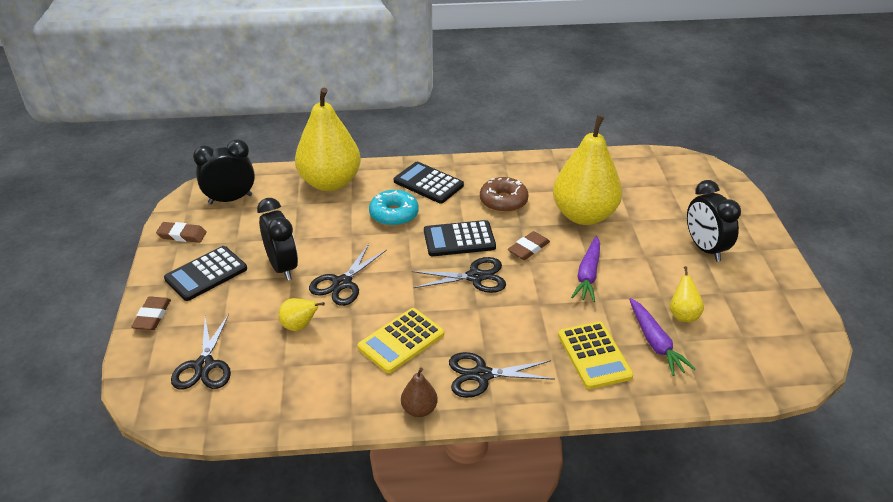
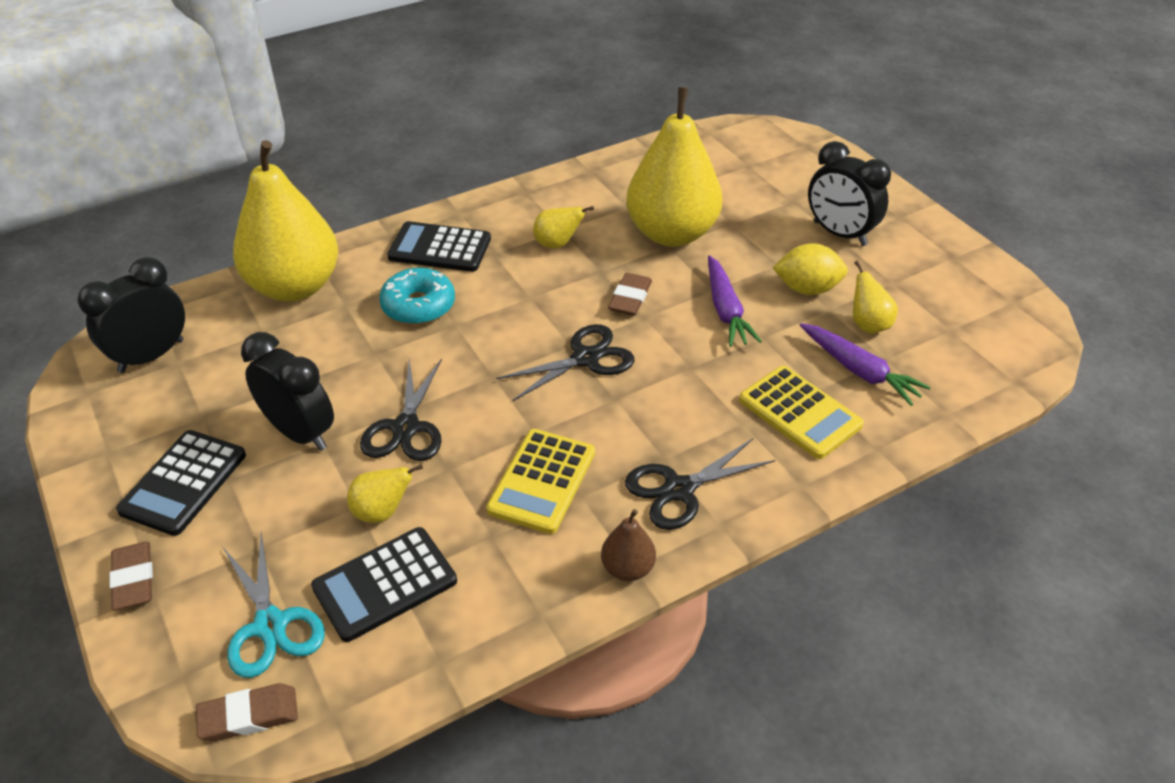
camera: 25 degrees left, 5 degrees up
(182, 235) = (104, 435): brown eraser -> brown eraser (249, 716)
(204, 366) = (270, 625): black scissors -> turquoise scissors
(459, 239) = (531, 314): black calculator -> black calculator (385, 584)
(503, 201) = (557, 244): brown donut -> yellow pear
(655, 278) = (807, 289): none -> yellow lemon

